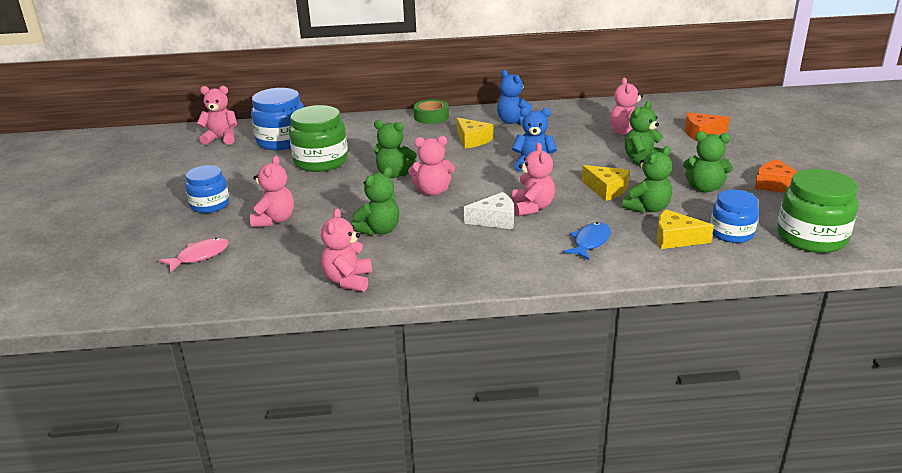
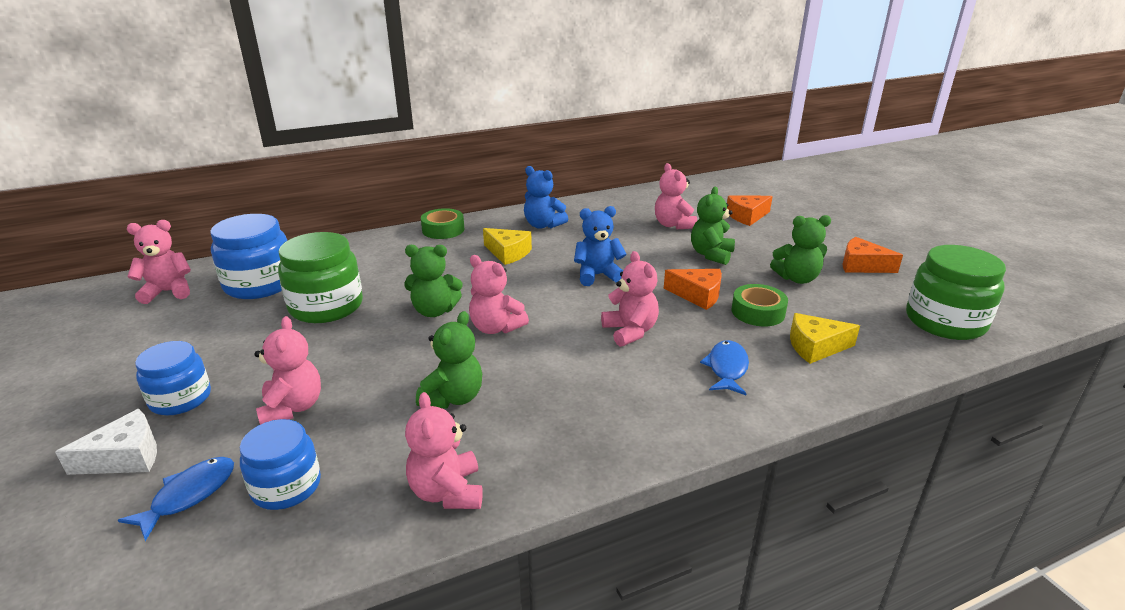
camera: 20 degrees left, 0 degrees up
(199, 256) = (189, 495): pink fish -> blue fish
(432, 191) = (496, 328): pink teddy bear -> pink teddy bear turned 60 degrees clockwise
(495, 220) = (596, 356): white cheese -> white cheese (125, 457)
(606, 189) = (698, 295): yellow cheese -> orange cheese
(648, 208) = (758, 312): green teddy bear -> green tape
(731, 233) = (866, 330): blue jar -> blue jar (286, 486)

